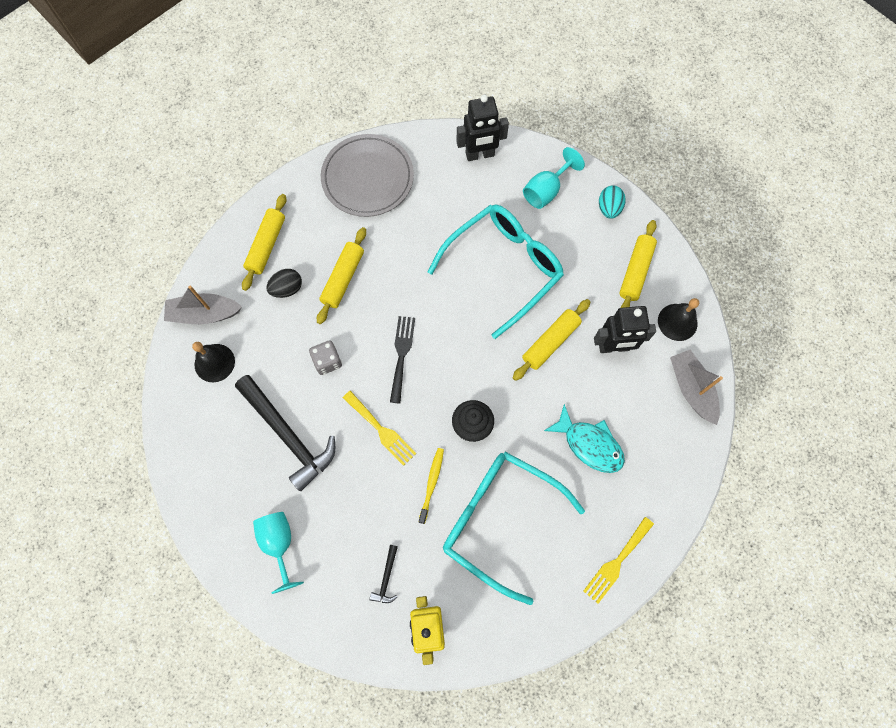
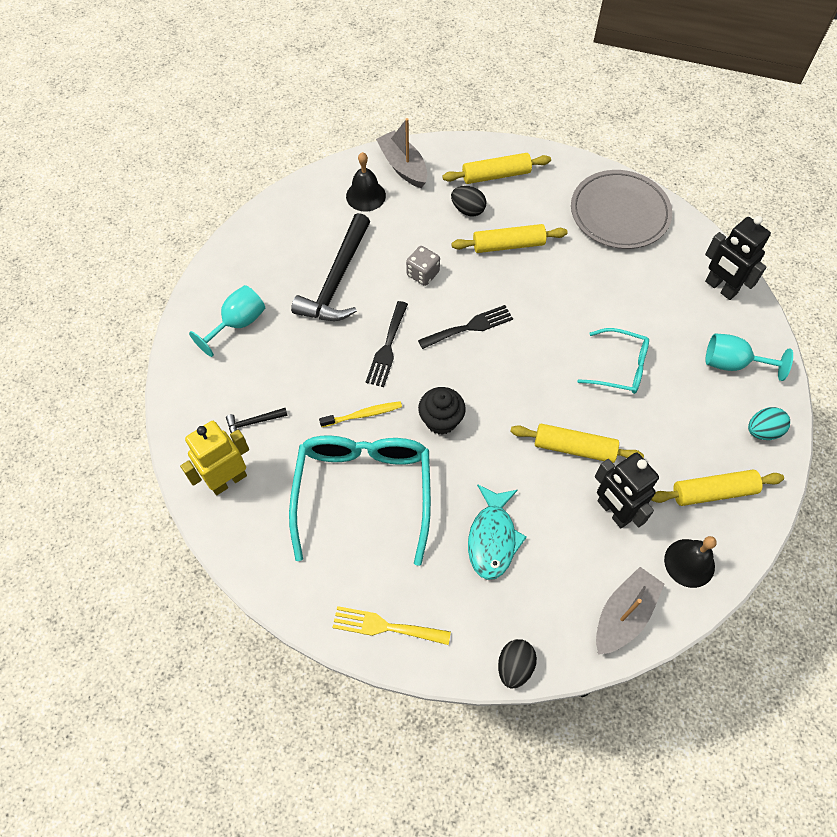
camera: 60 degrees right, 10 degrees down
(381, 430) = (387, 347): yellow fork -> black fork
(504, 268) = (620, 367): turquoise glasses -> turquoise glasses, size x0.54
(691, 486) = (514, 666): none -> black egg

